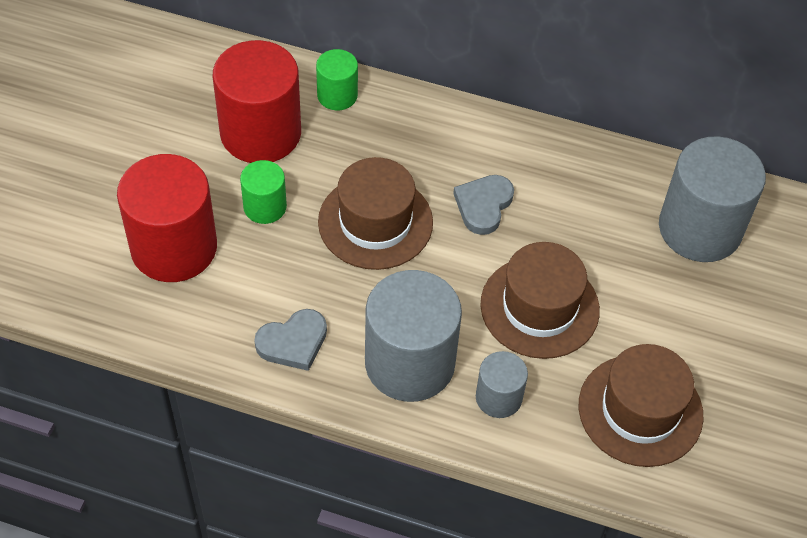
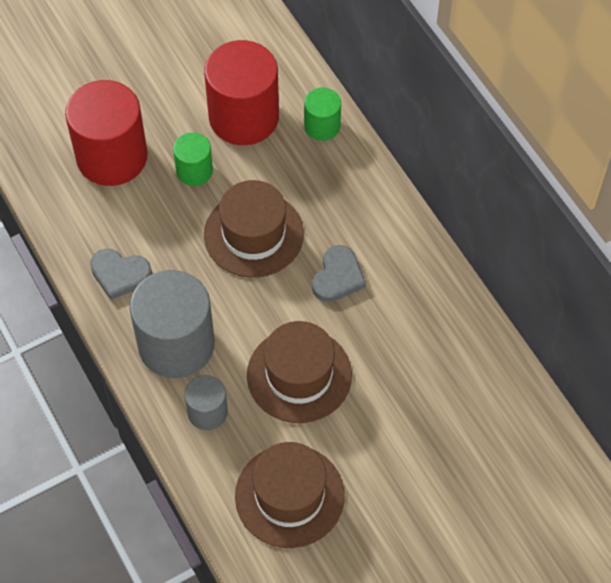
camera: 45 degrees right, 5 degrees up
(483, 205) = (338, 277): grey heart -> grey heart turned 135 degrees clockwise
(700, 228) = (473, 409): grey cylinder -> none

